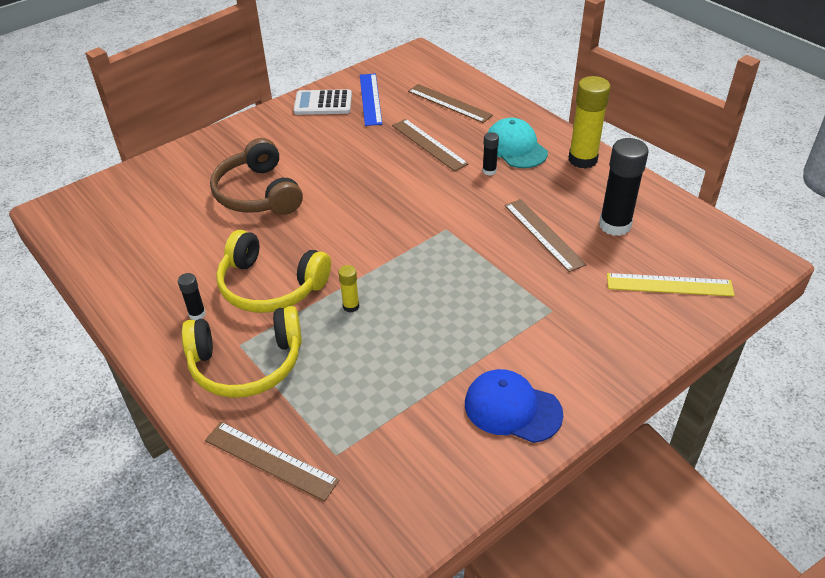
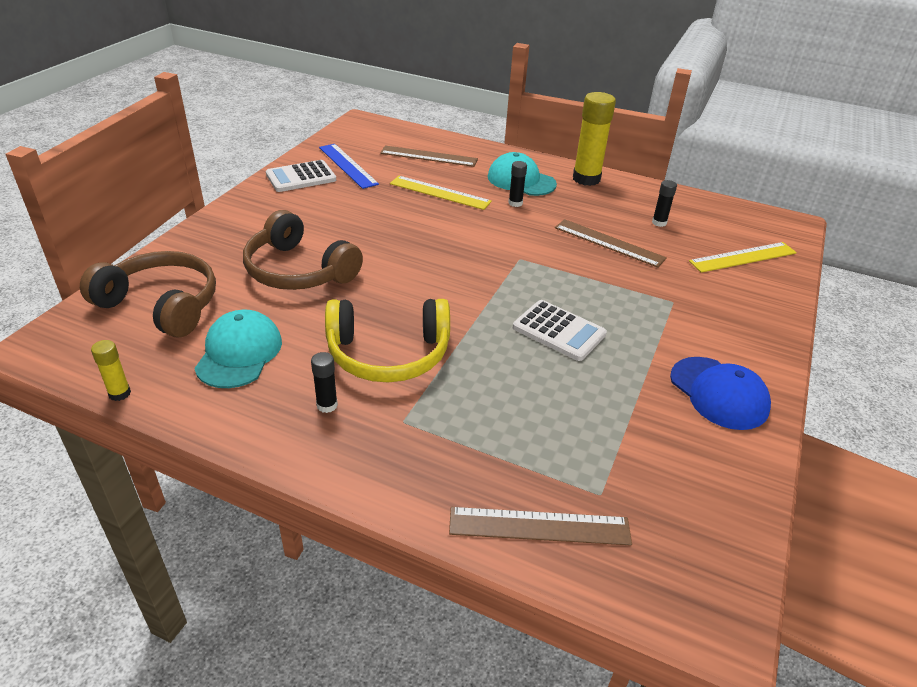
camera: 30 degrees left, 5 degrees down
(145, 198) = (162, 304): none -> brown headphones
(168, 253) = (239, 353): none -> turquoise cap
(246, 364) = (428, 438): yellow headphones -> none
(351, 306) = (490, 349): yellow glue stick -> yellow glue stick (119, 393)
(421, 307) = (559, 331): none -> white calculator
(429, 144) = (440, 192): brown ruler -> yellow ruler
(512, 408) = (719, 393): blue cap -> blue cap turned 120 degrees counterclockwise
(615, 225) = (659, 223): black glue stick -> black glue stick, size x0.48

